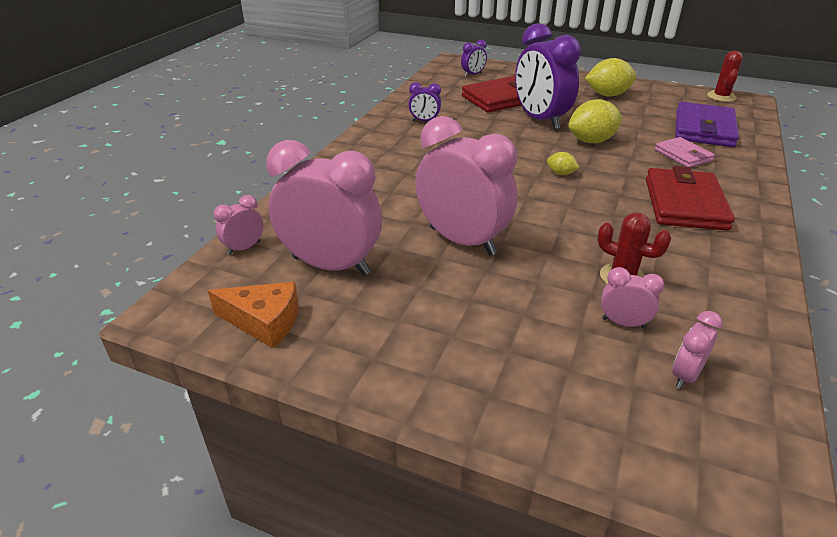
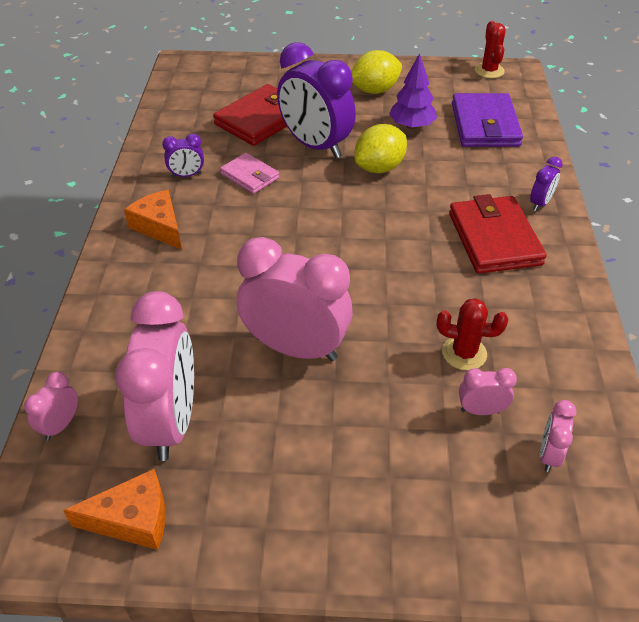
camera: 20 degrees left, 10 degrees up
(331, 266) = (171, 422): pink clock -> pink clock turned 90 degrees clockwise
(387, 146) = (159, 227): none -> orange cheese
(473, 75) = (214, 84): purple clock -> purple clock (540, 203)
(560, 174) = (363, 225): yellow lemon -> none
(632, 120) = (411, 126): none -> purple tree
(683, 155) = (474, 169): pink wallet -> pink wallet (250, 176)

